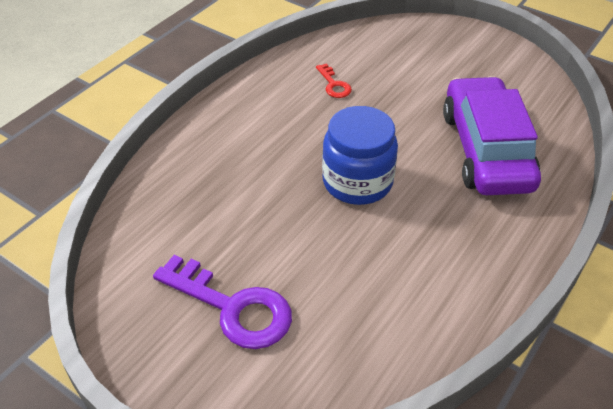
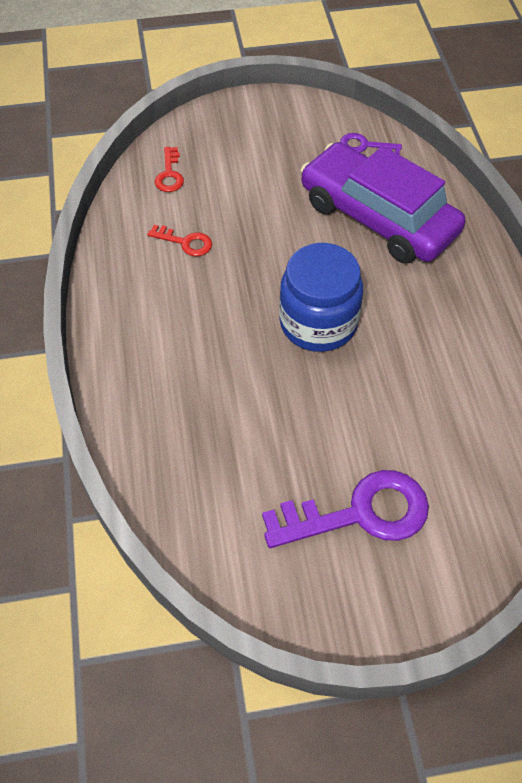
camera: 45 degrees left, 10 degrees up
(373, 44) = (169, 174): none -> red key
(534, 103) = (364, 146): none -> purple key

